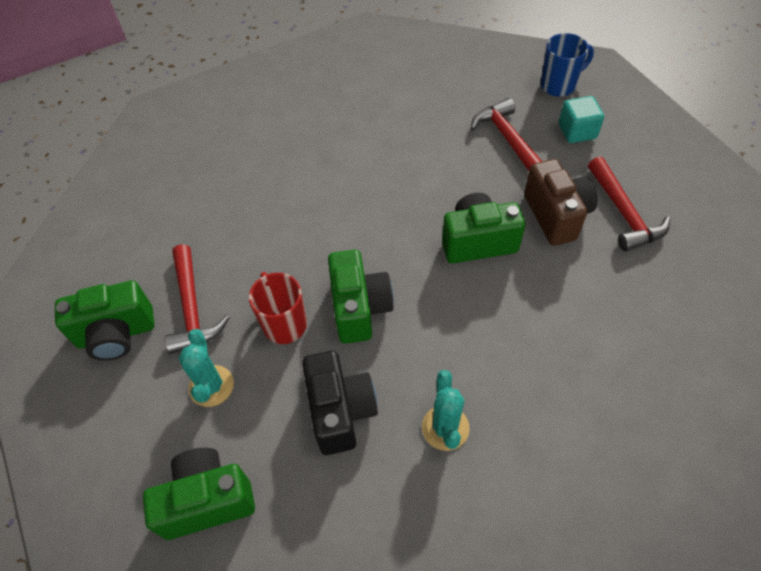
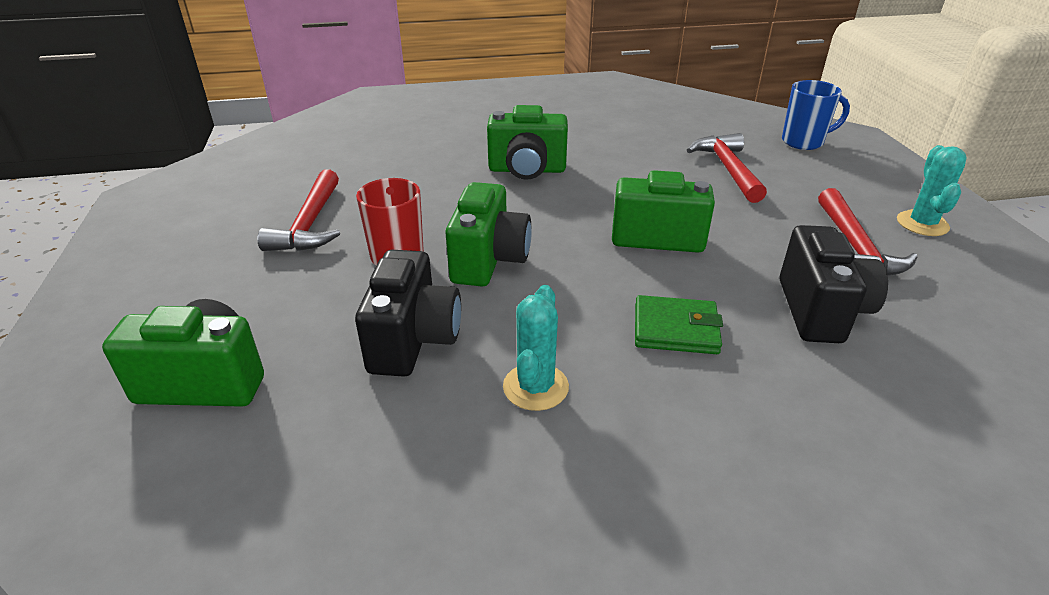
camera: 15 degrees right, 20 degrees down
(116, 334) = (221, 227): green camera -> green camera (527, 170)
(211, 386) = (284, 286): turquoise cactus -> turquoise cactus (922, 224)
(521, 341) = (675, 329): none -> green wallet
(556, 215) = (764, 234): brown camera -> none
(577, 131) = (814, 176): turquoise cube -> none
(614, 291) = (820, 311): none -> black camera

